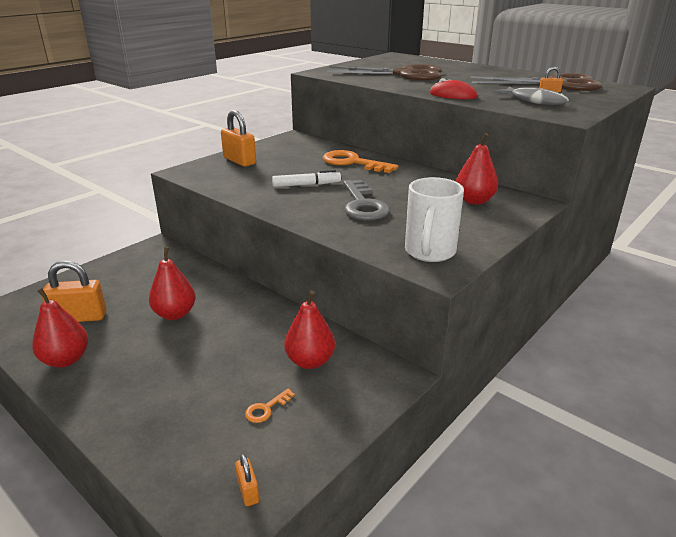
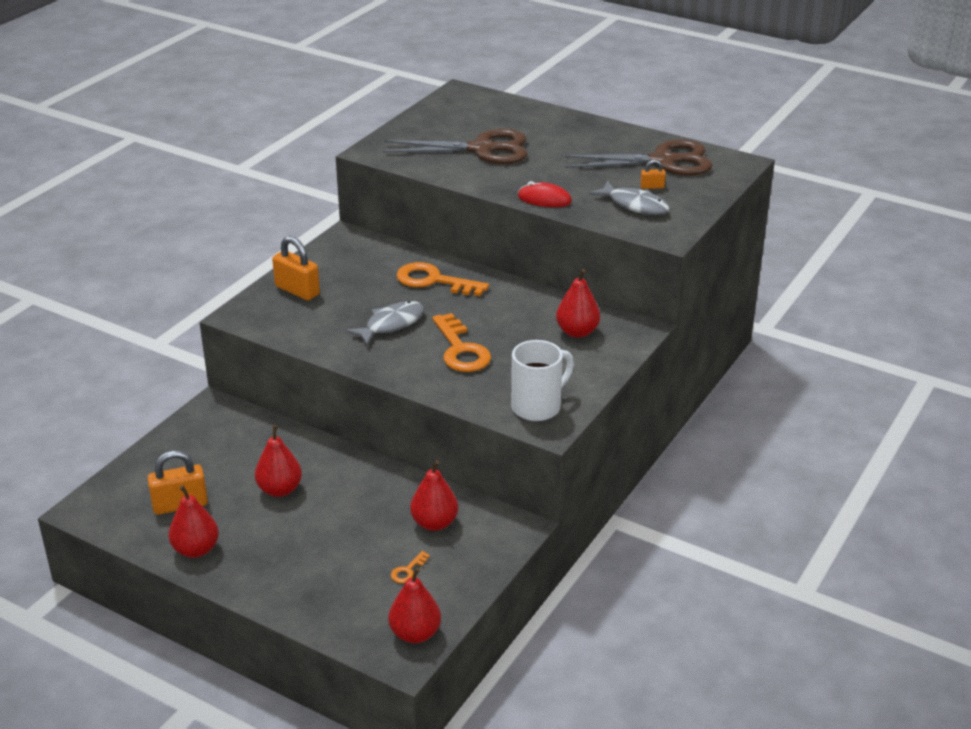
camera: 10 degrees left, 5 degrees up
(248, 491) = (415, 634): orange padlock -> red pear
(306, 185) = (391, 324): white marker -> grey fish
(363, 205) = (461, 350): grey key -> orange key
(429, 252) = (538, 407): white mug -> white mug turned 135 degrees counterclockwise

